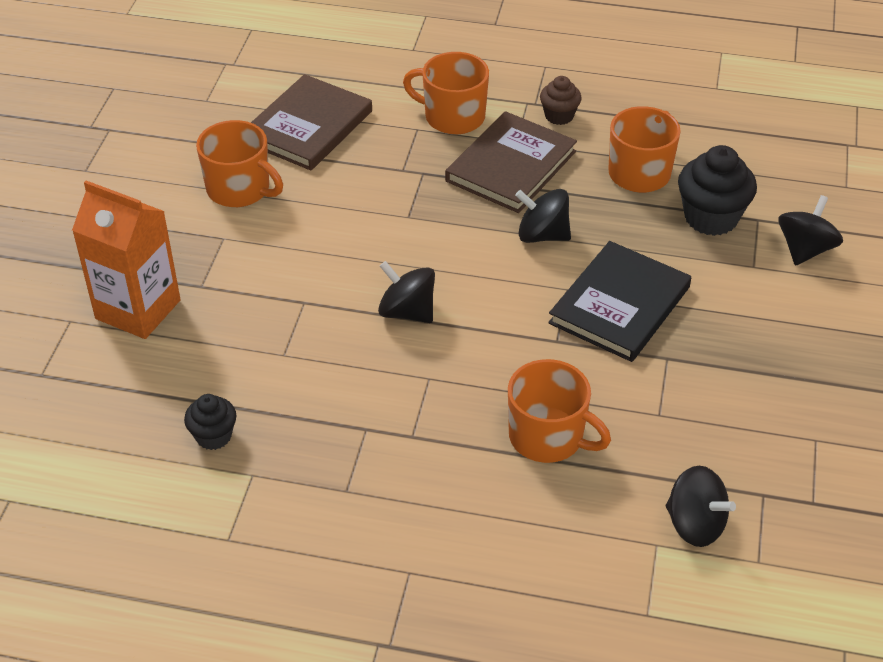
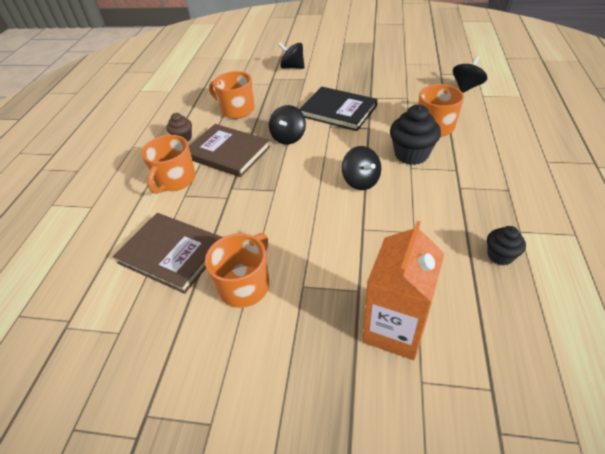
camera: 90 degrees left, 0 degrees up
(407, 312) = (360, 181): black spinning top -> black spinning top turned 60 degrees counterclockwise
(711, 218) = (272, 89): black cupcake -> black cupcake (411, 154)

